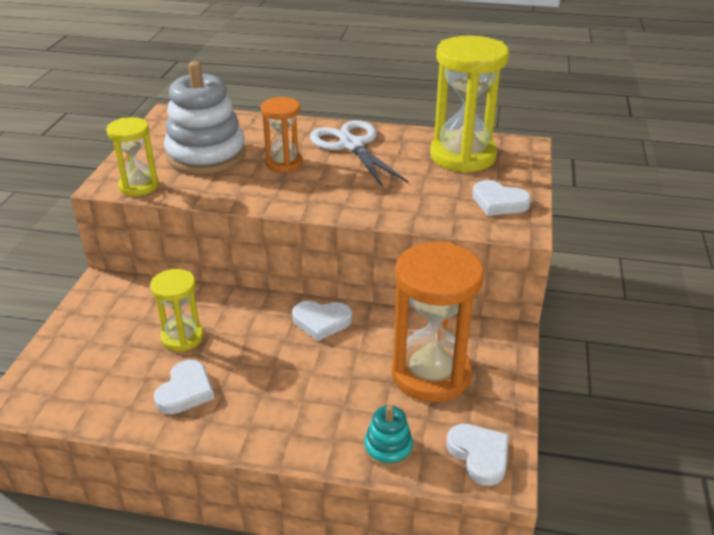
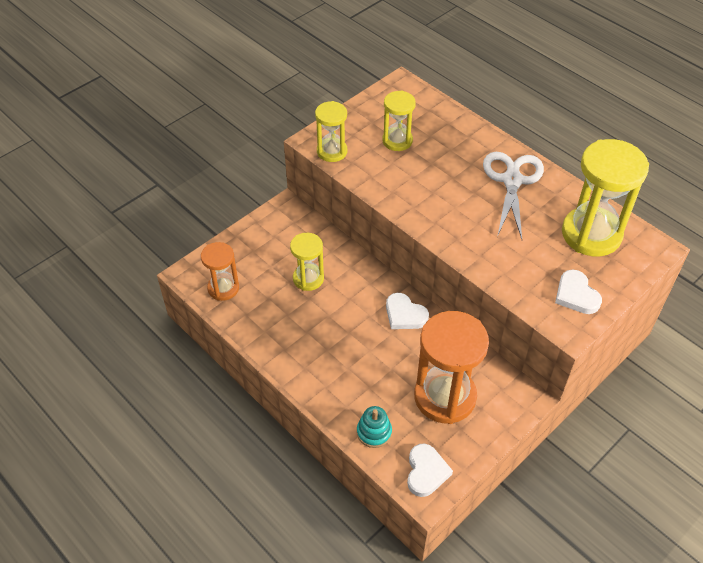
camera: 35 degrees right, 15 degrees up
(185, 391) = (284, 321): white heart -> none
(206, 155) = (397, 141): white stacking toy -> yellow hourglass
(284, 163) = (446, 176): orange hourglass -> orange hourglass (223, 288)

